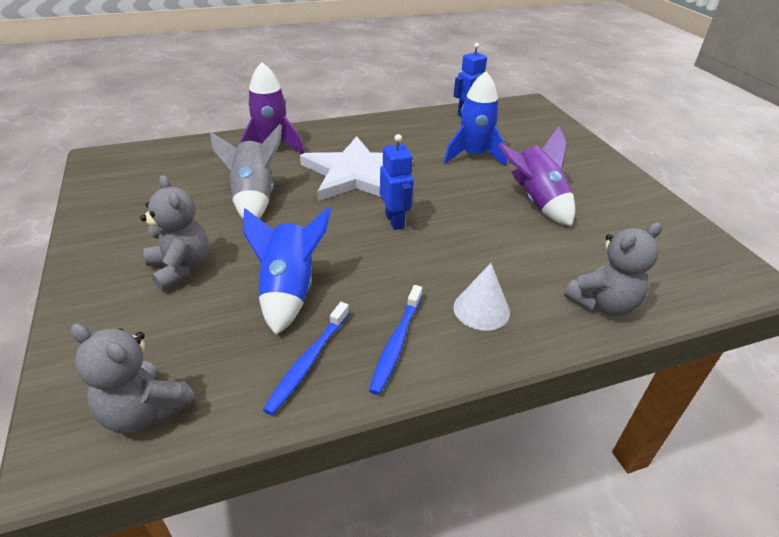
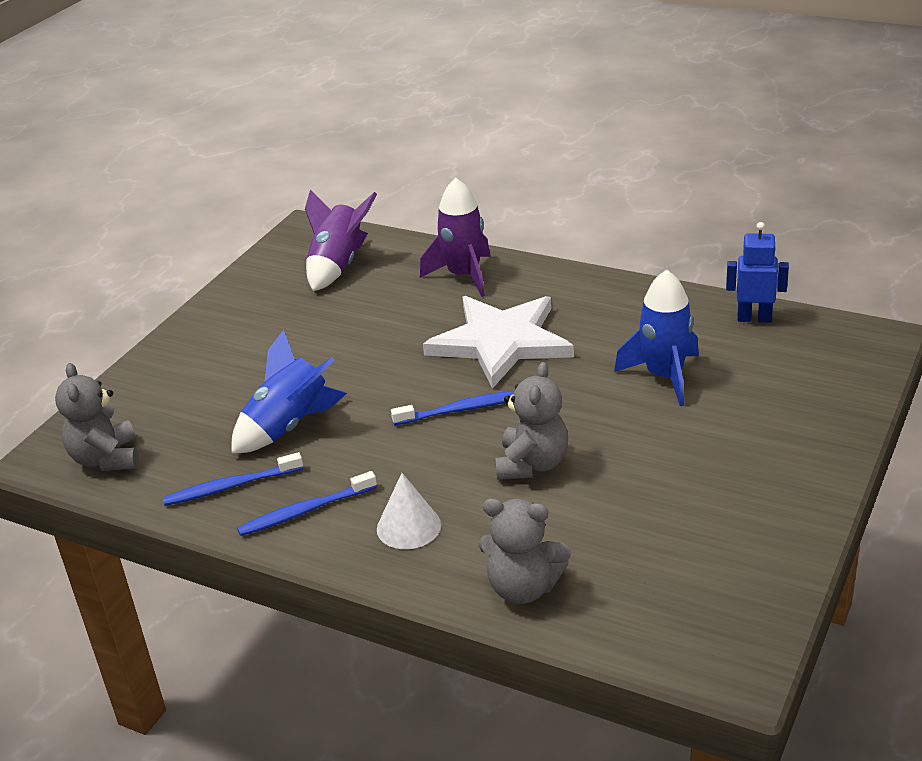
camera: 50 degrees right, 5 degrees down
(181, 268) = (242, 366): grey teddy bear -> grey teddy bear (532, 464)
(253, 198) = (374, 326): grey rocket -> none
(395, 221) = (462, 409): blue robot -> blue toothbrush
(536, 202) = (641, 462): purple rocket -> purple rocket (338, 266)

